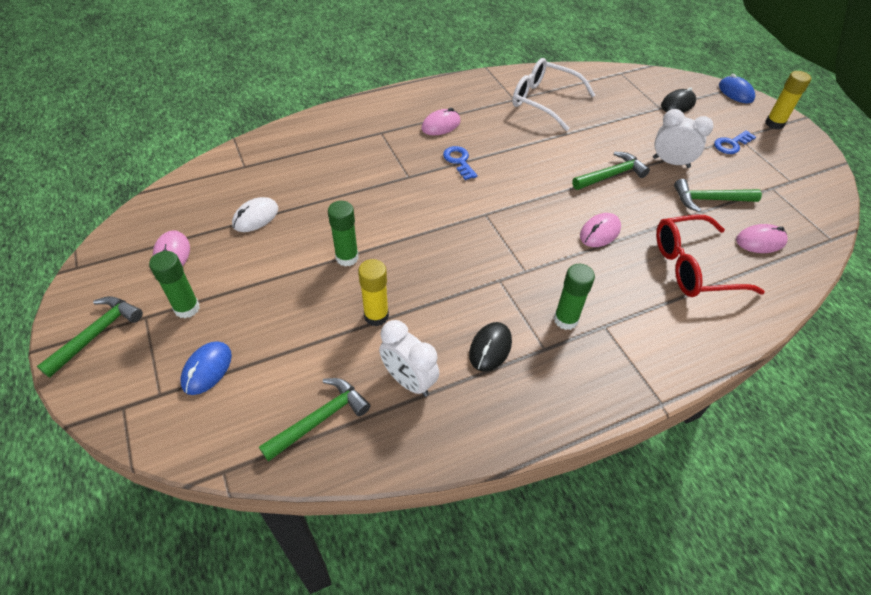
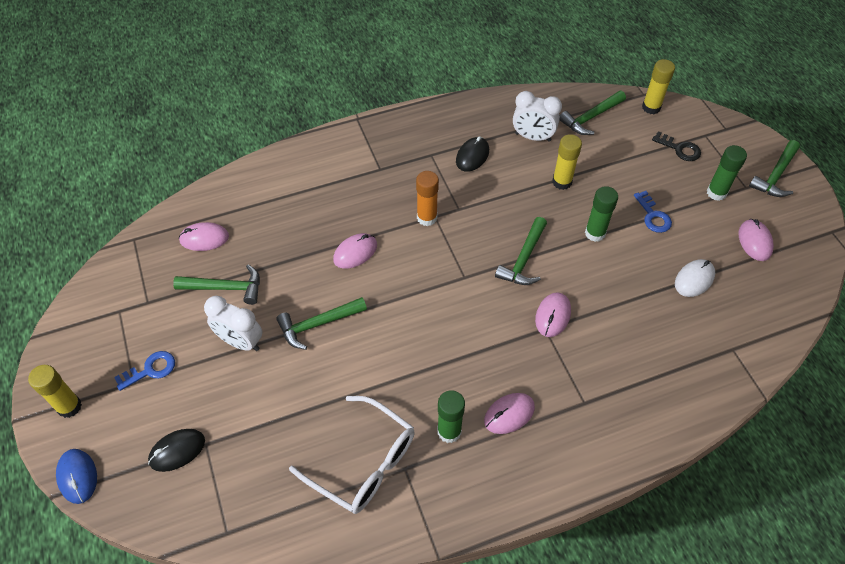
camera: 175 degrees left, 5 degrees up
(207, 369) = (679, 149): blue mouse -> black key
(221, 443) = (651, 107): none -> yellow glue stick
(401, 185) = (552, 316): none -> pink mouse
(409, 381) = (532, 137): white clock -> white clock turned 150 degrees clockwise
(426, 230) = (524, 259): none -> green hammer
(459, 161) = (488, 350): blue key -> blue key (653, 216)
(533, 268) = (427, 218): none -> orange glue stick
(565, 320) = (409, 174): green glue stick -> green glue stick (449, 431)
(693, 267) = (283, 215): red glasses -> none

